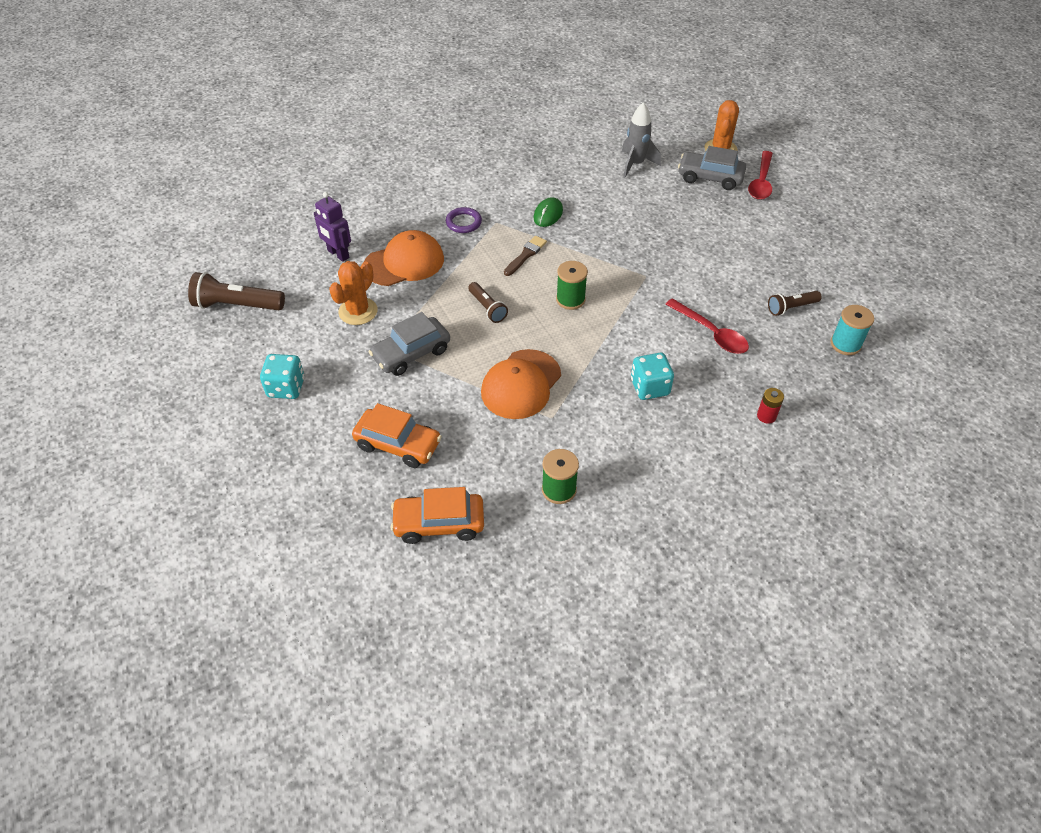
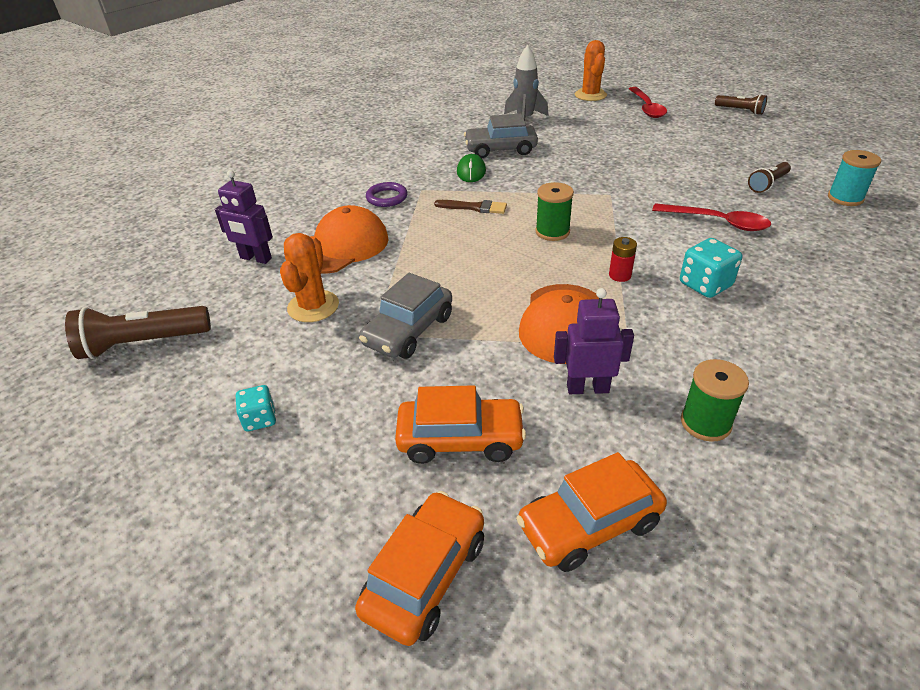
camera: 20 degrees left, 10 degrees down
(286, 387) = (260, 419): turquoise dice -> turquoise dice, size x0.65
(331, 516) = (425, 575): none -> orange car
(487, 308) = (468, 262): brown flashlight -> brown flashlight (740, 111)
(501, 439) = (587, 388): none -> purple robot
(526, 255) = (474, 207): brown brush -> brown brush turned 90 degrees clockwise
(710, 177) = (600, 114): grey car -> grey car (500, 150)
(766, 416) = (844, 275): red battery -> red battery (620, 275)

